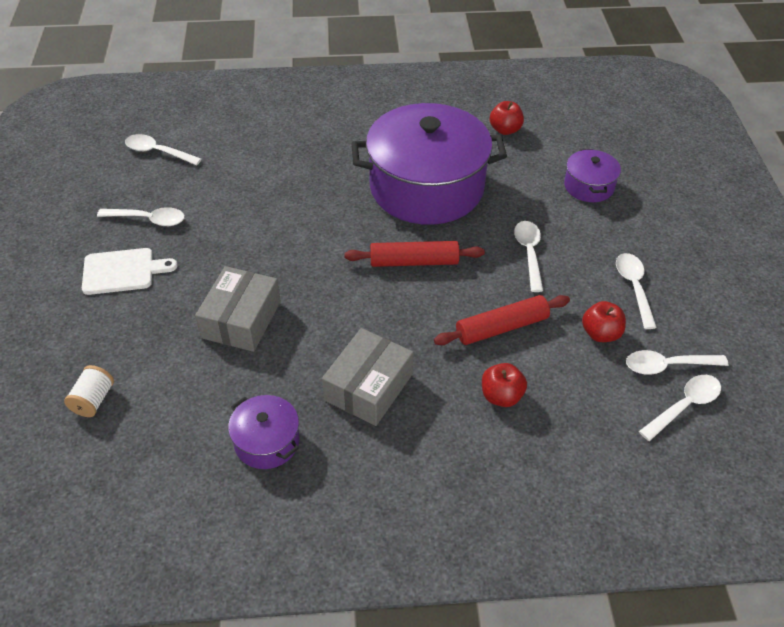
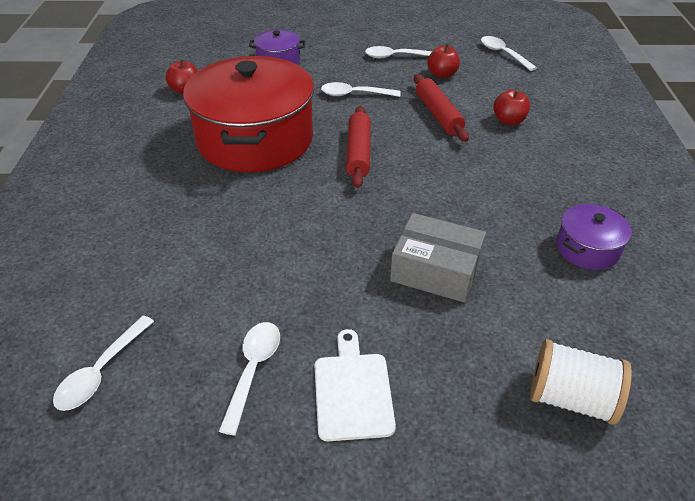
camera: 85 degrees left, 5 degrees down
(93, 400) = (570, 398): white spool -> white spool, size x1.57
(368, 387) = (511, 186): grey box -> none
(426, 187) = (255, 139): purple pot -> red pot
(667, 366) = (469, 54): white spoon -> none

